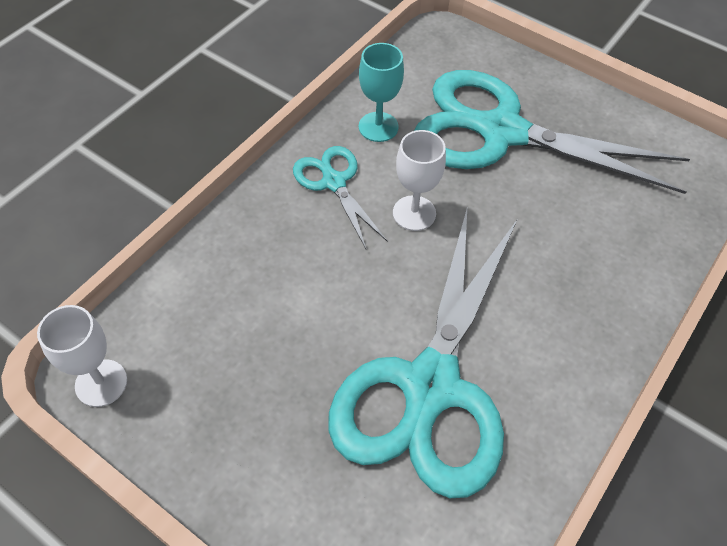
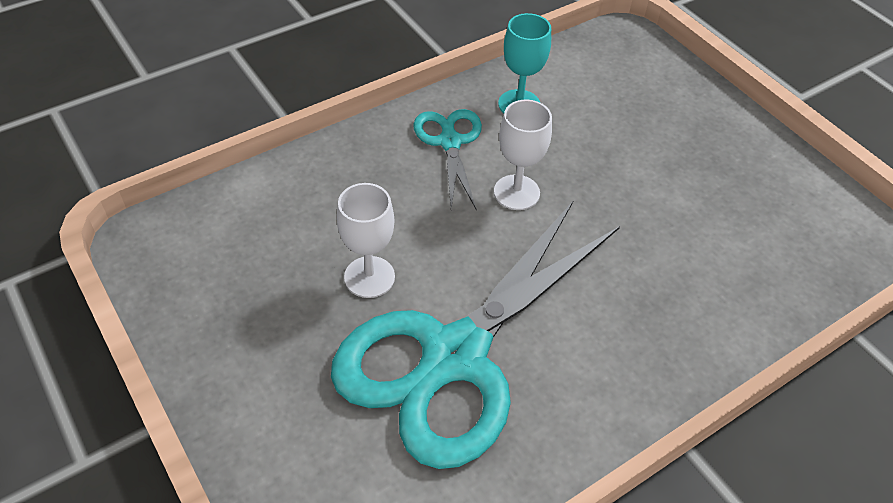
camera: 20 degrees right, 5 degrees down
(101, 383) = (150, 252): white goblet -> white goblet (369, 277)
(501, 132) = (645, 142): turquoise scissors -> none

